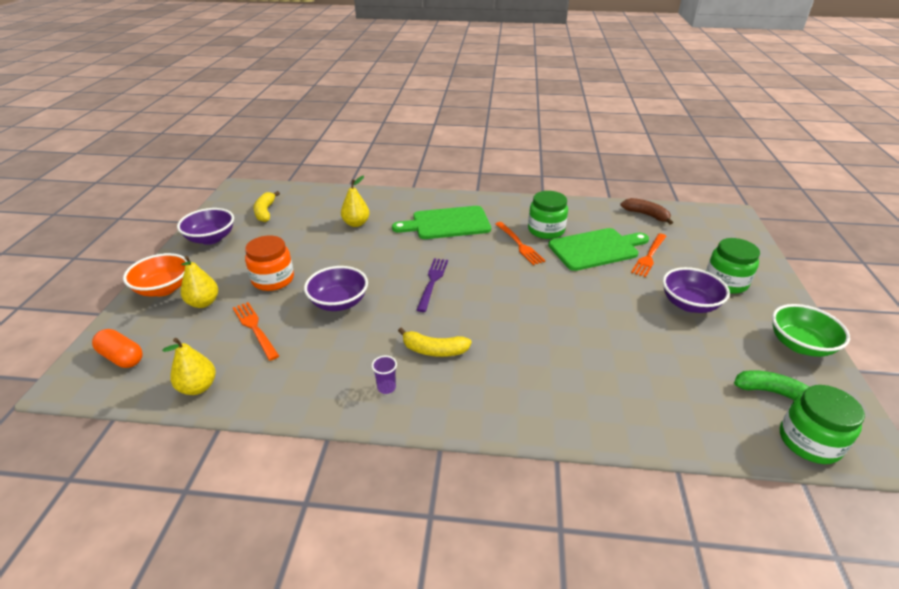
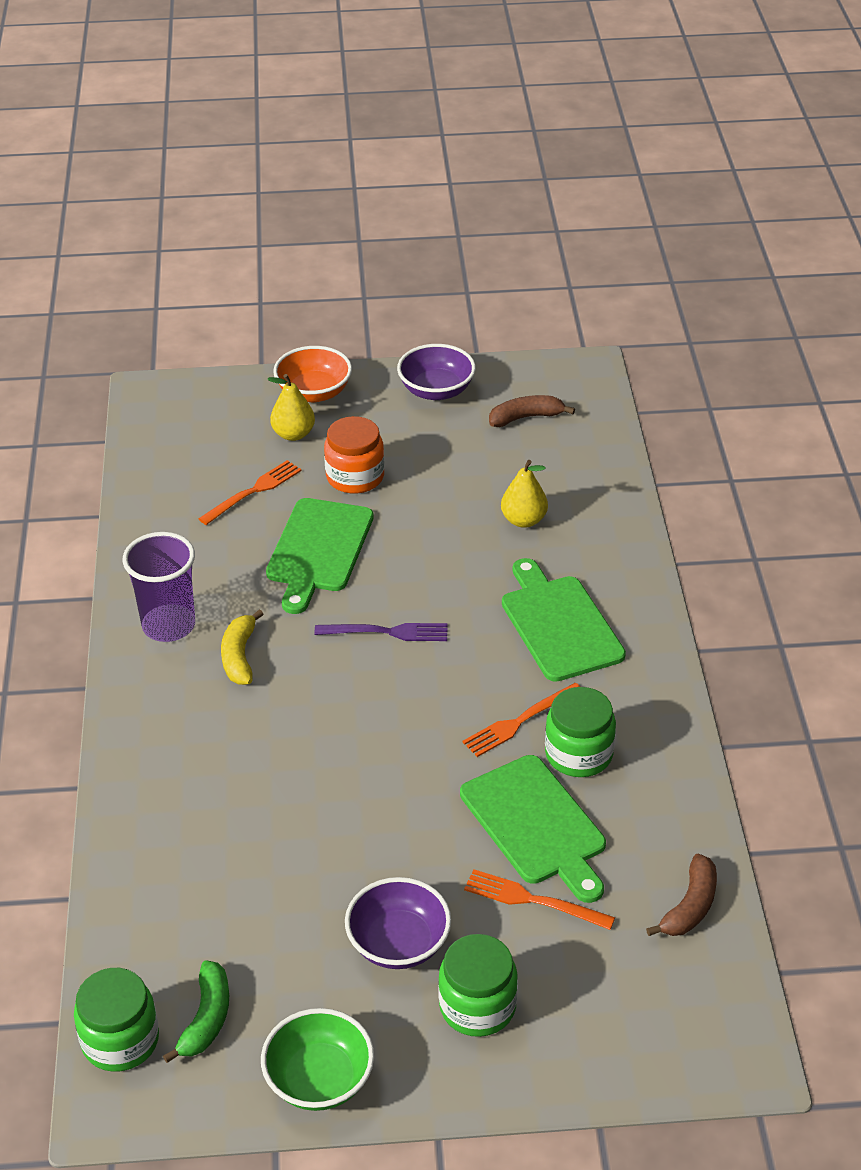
camera: 80 degrees right, 5 degrees up
(122, 357) = (188, 410): orange capsule -> none
(198, 387) = (152, 480): yellow pear -> none
(265, 212) = (525, 417): yellow banana -> brown banana
(339, 302) = (318, 549): purple bowl -> green cutting board
(386, 387) = (169, 626): purple cup -> purple cup, size x2.36

